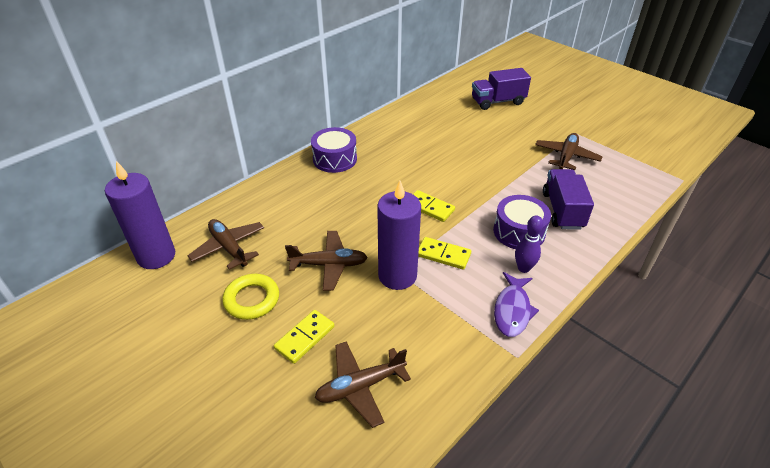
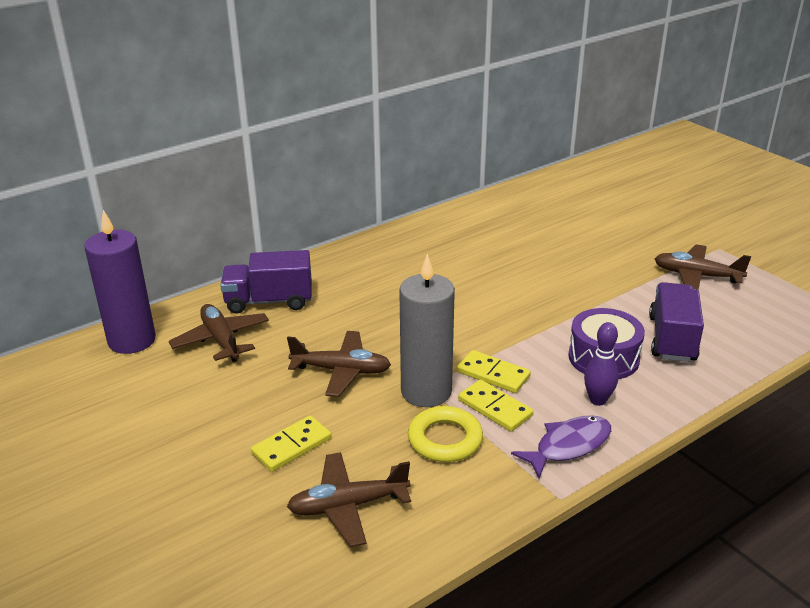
camera: 10 degrees right, 10 degrees down
(252, 299) = (236, 398): yellow ring -> yellow ring (445, 439)
(335, 159) = (378, 253): purple drum -> none
(397, 276) = (426, 391): purple candle -> grey candle
(429, 207) = (489, 319): yellow domino -> yellow domino (495, 408)
(498, 101) = (618, 202): purple truck -> purple truck (269, 301)
(512, 310) = (568, 446): purple fish -> purple fish turned 150 degrees counterclockwise
(566, 157) = (696, 276): brown plane -> brown plane turned 105 degrees counterclockwise

